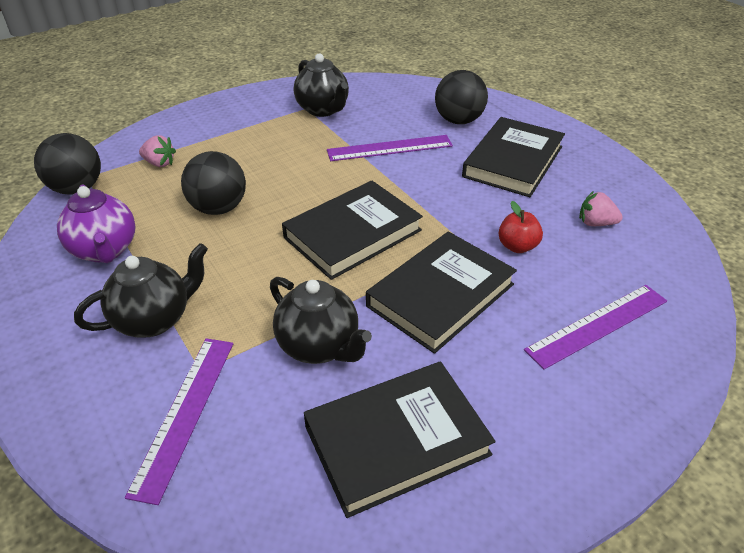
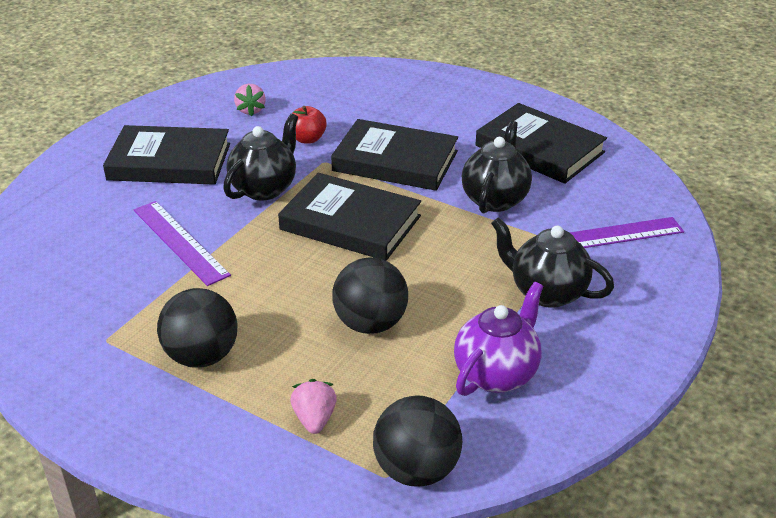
camera: 115 degrees left, 5 degrees down
(323, 110) = (103, 322): black teapot -> black teapot (264, 188)
(458, 120) = (93, 210): black ball -> black ball (202, 356)
(597, 325) = (375, 98): purple ruler -> none

